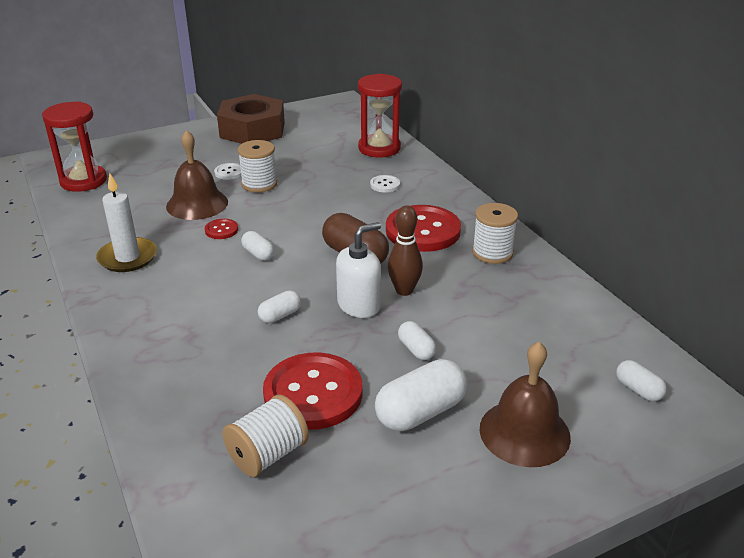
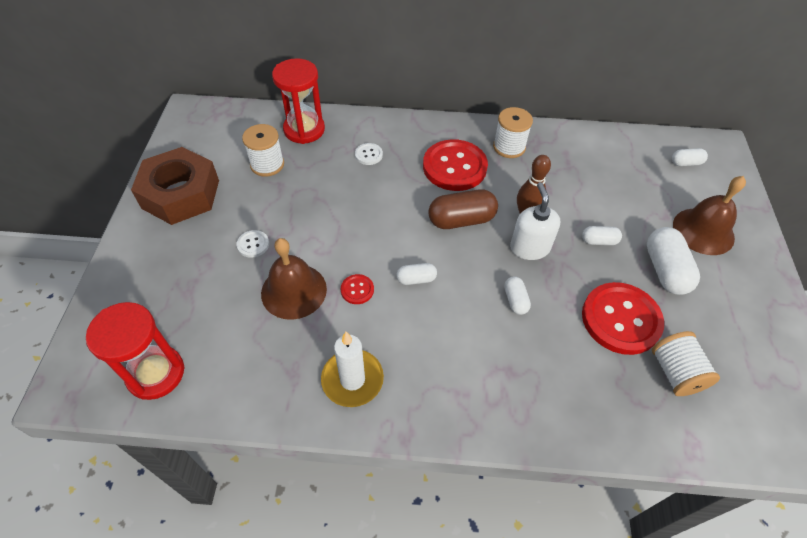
camera: 60 degrees left, 20 degrees up
(259, 184) = (296, 232): white spool -> white spool (267, 164)

